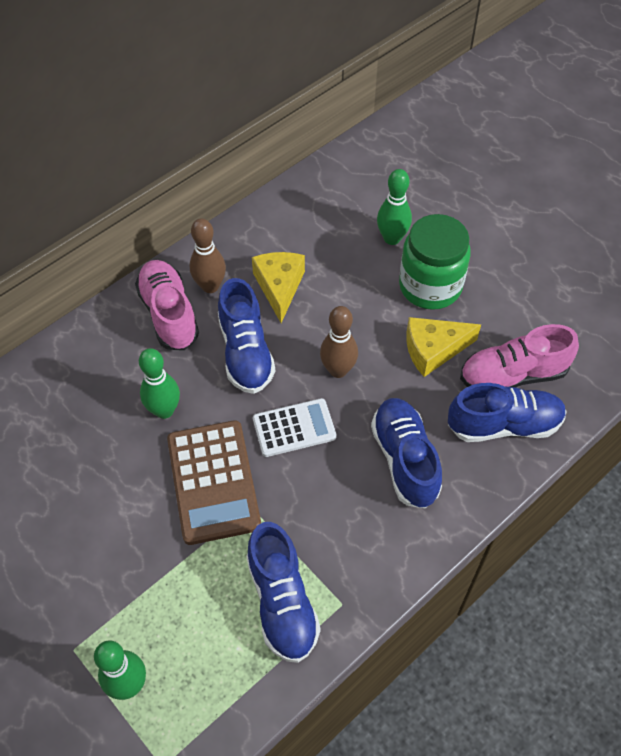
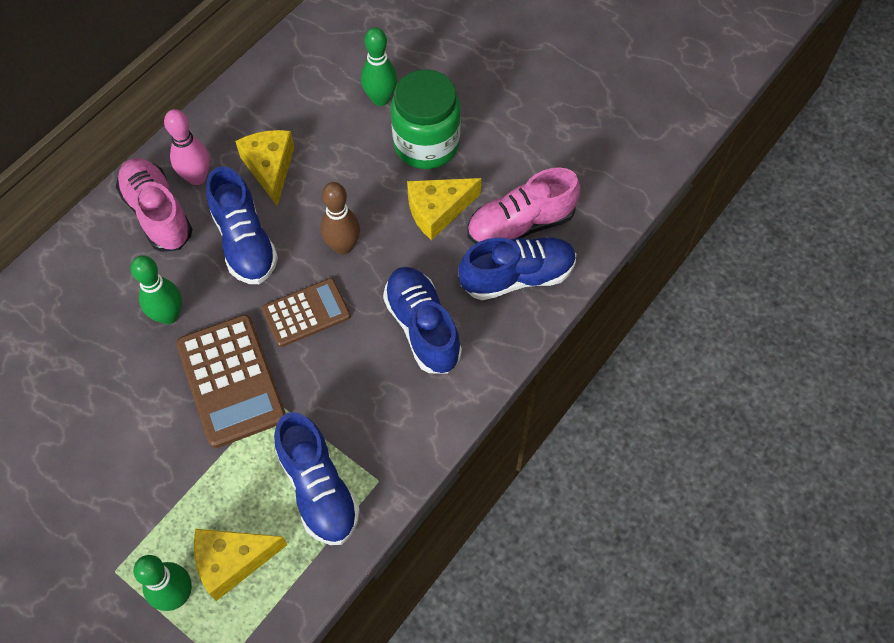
camera: 10 degrees left, 5 degrees up
(188, 660) = (232, 561): none -> yellow cheese
(210, 286) = (197, 177): brown bowling pin -> pink bowling pin
(294, 428) = (306, 313): white calculator -> brown calculator

